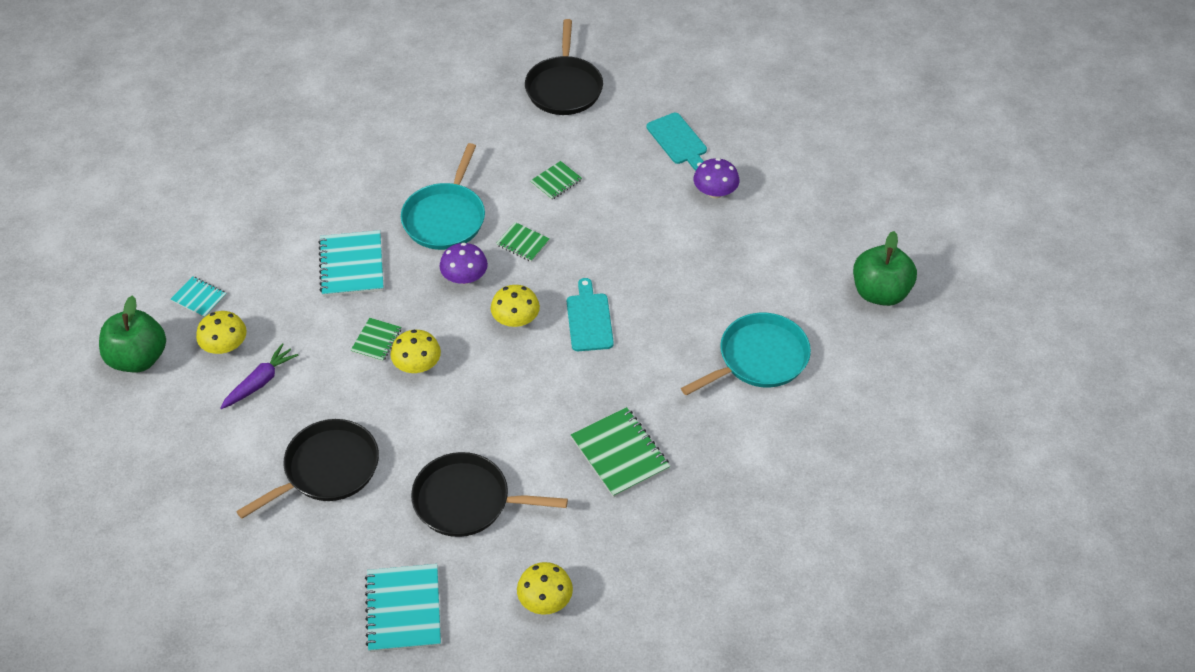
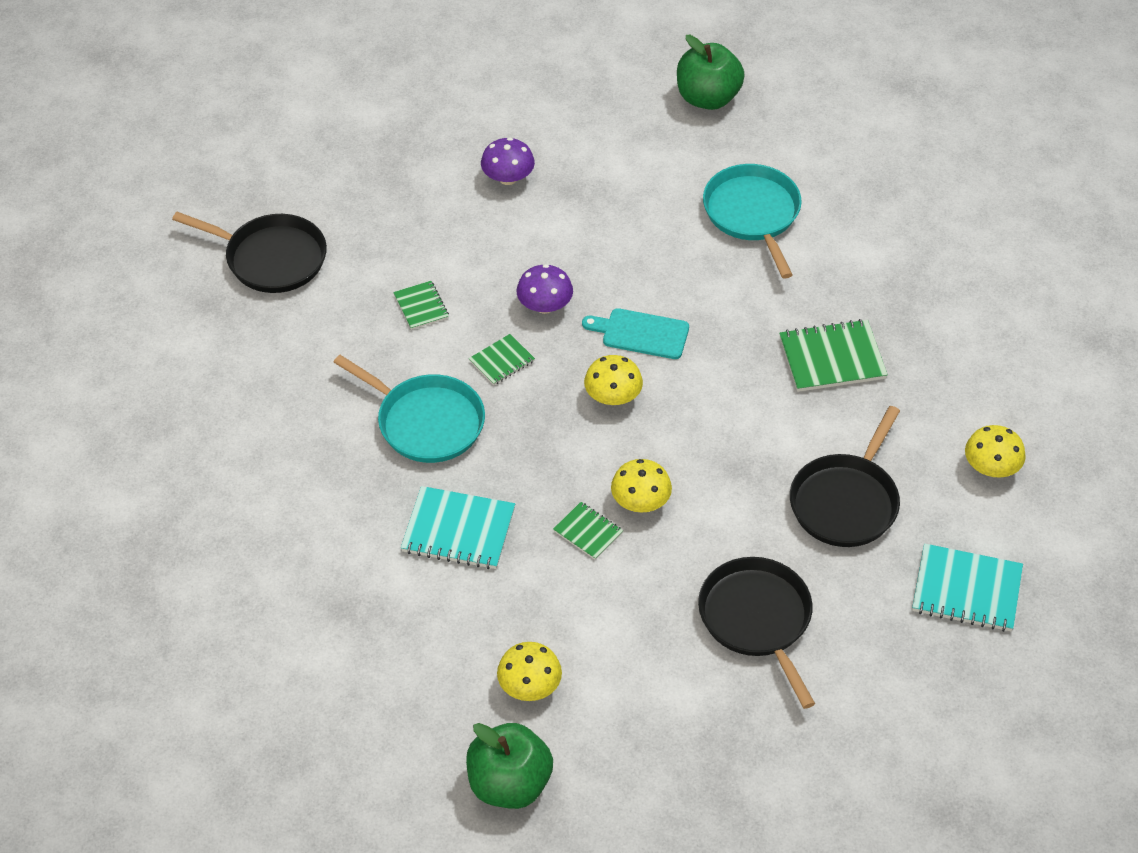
camera: 70 degrees left, 0 degrees up
(199, 298) = (437, 700): turquoise notebook -> none
(260, 382) = (602, 660): purple carrot -> none
(464, 277) = (528, 427): purple mushroom -> purple mushroom (545, 305)
(678, 141) = (415, 185): turquoise cutting board -> none

